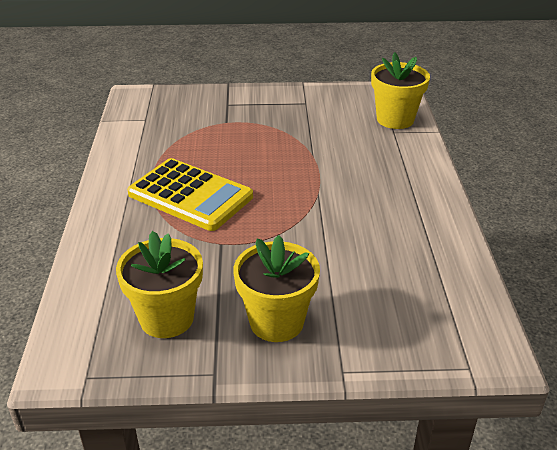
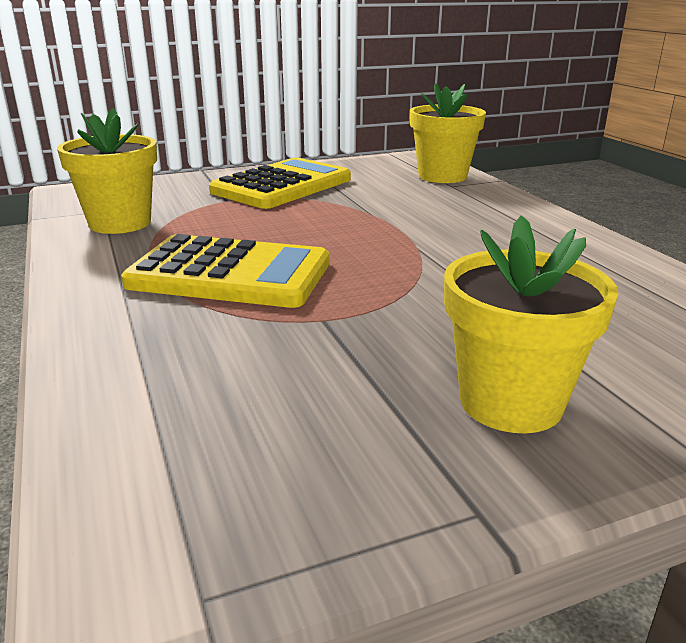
camera: 20 degrees left, 10 degrees down
(166, 318) = (310, 440): yellow flower pot -> yellow flower pot (120, 223)
(271, 111) = (282, 185): none -> yellow calculator

